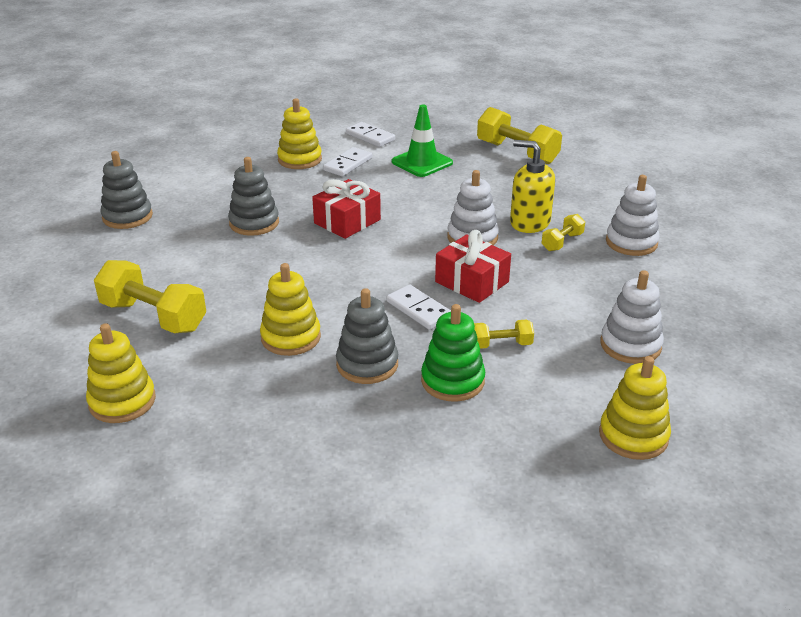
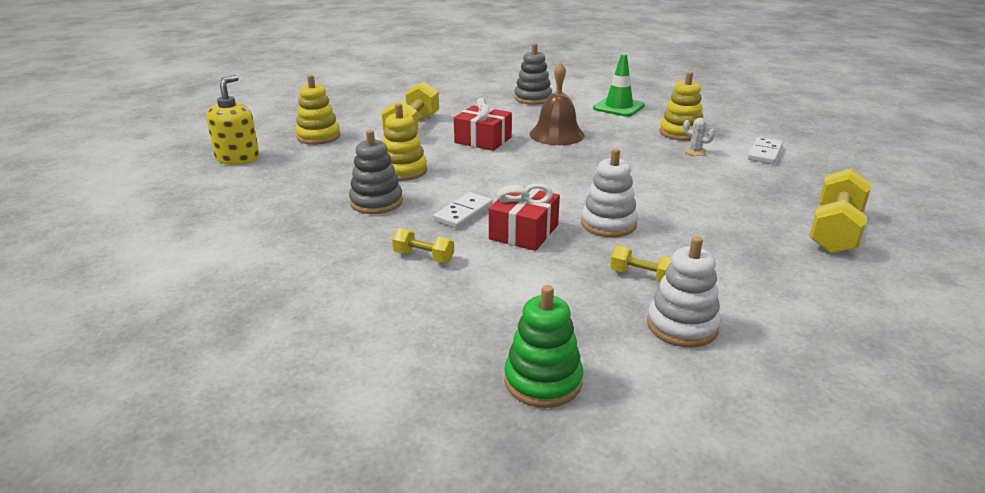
camera: 75 degrees right, 5 degrees down
(254, 223) = (556, 134): grey stacking toy -> brown bell
(347, 221) = (589, 166): red gift -> red gift (483, 140)
(348, 164) = (695, 152): white domino -> white cactus
(422, 162) = (740, 182): green traffic cone -> green traffic cone (618, 107)
(452, 381) = (362, 239): green stacking toy -> green stacking toy (543, 381)
(501, 344) = (423, 257): yellow dumbbell -> yellow dumbbell turned 45 degrees counterclockwise
(529, 222) = (669, 252): yellow soap dispenser -> yellow soap dispenser (238, 158)
(630, 345) = (449, 333): white stacking toy -> none
(633, 436) = (291, 341): yellow stacking toy -> none

